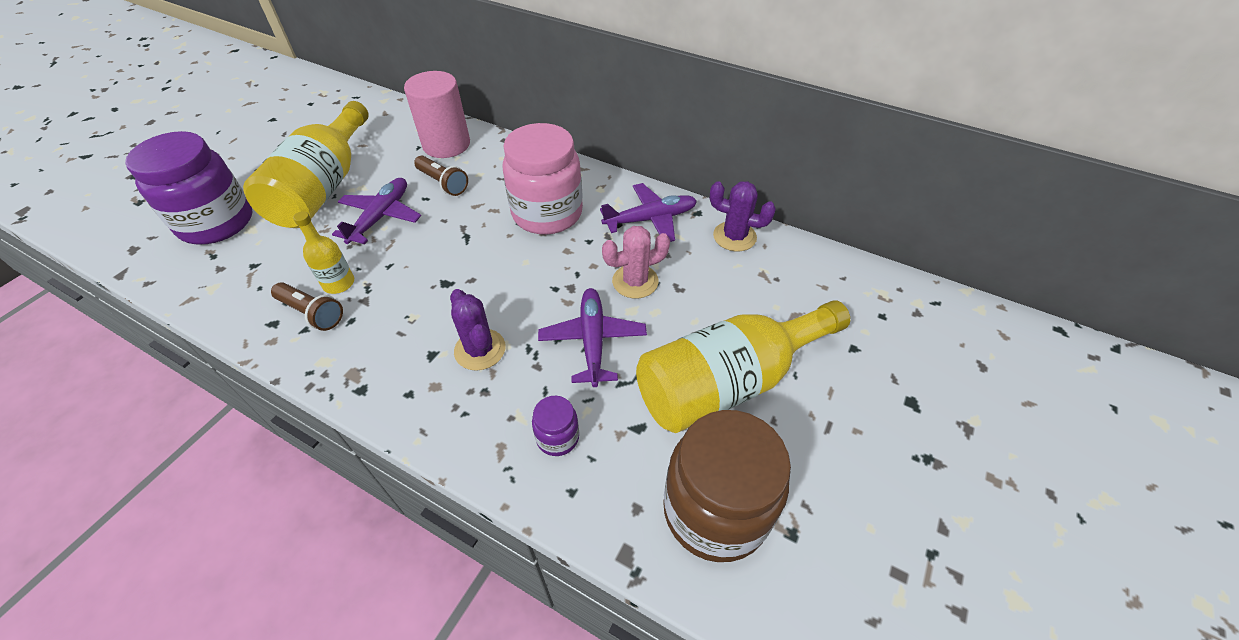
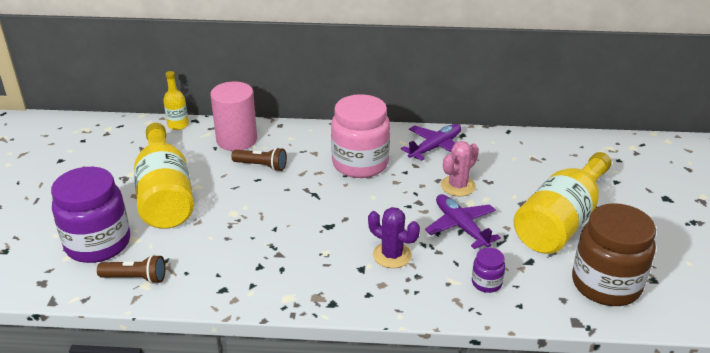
camera: 25 degrees left, 15 degrees down
(312, 313) = (247, 274): brown flashlight -> brown flashlight (135, 278)
(339, 283) = (248, 250): yellow bottle -> yellow bottle (178, 125)
(380, 217) = (235, 201): purple plane -> none
(734, 236) = (498, 142): purple cactus -> none

